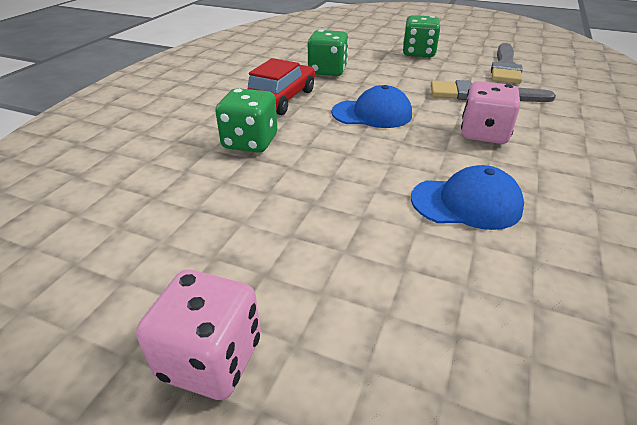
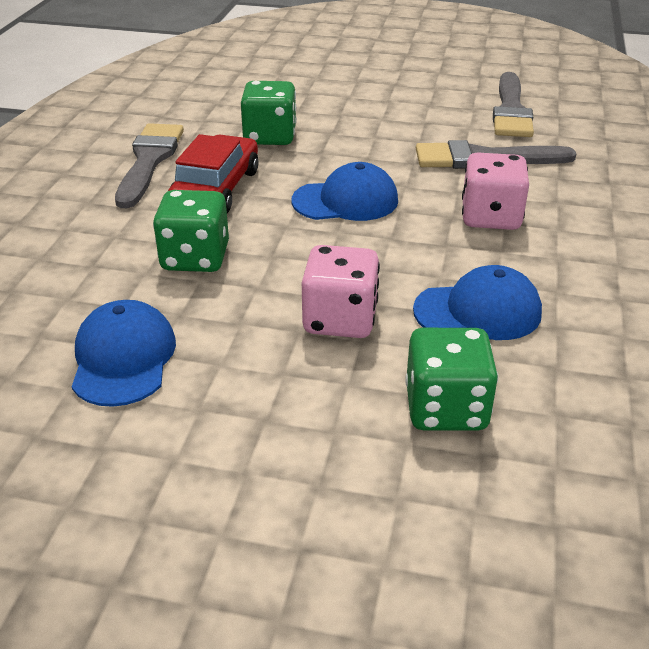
camera: 10 degrees left, 0 degrees up
(169, 209) = (123, 358): none -> blue cap
(211, 359) = (235, 510): pink dice -> pink dice (340, 319)
(240, 79) = (149, 161): none -> grey brush
(418, 53) = (391, 96): green dice -> green dice (446, 408)

